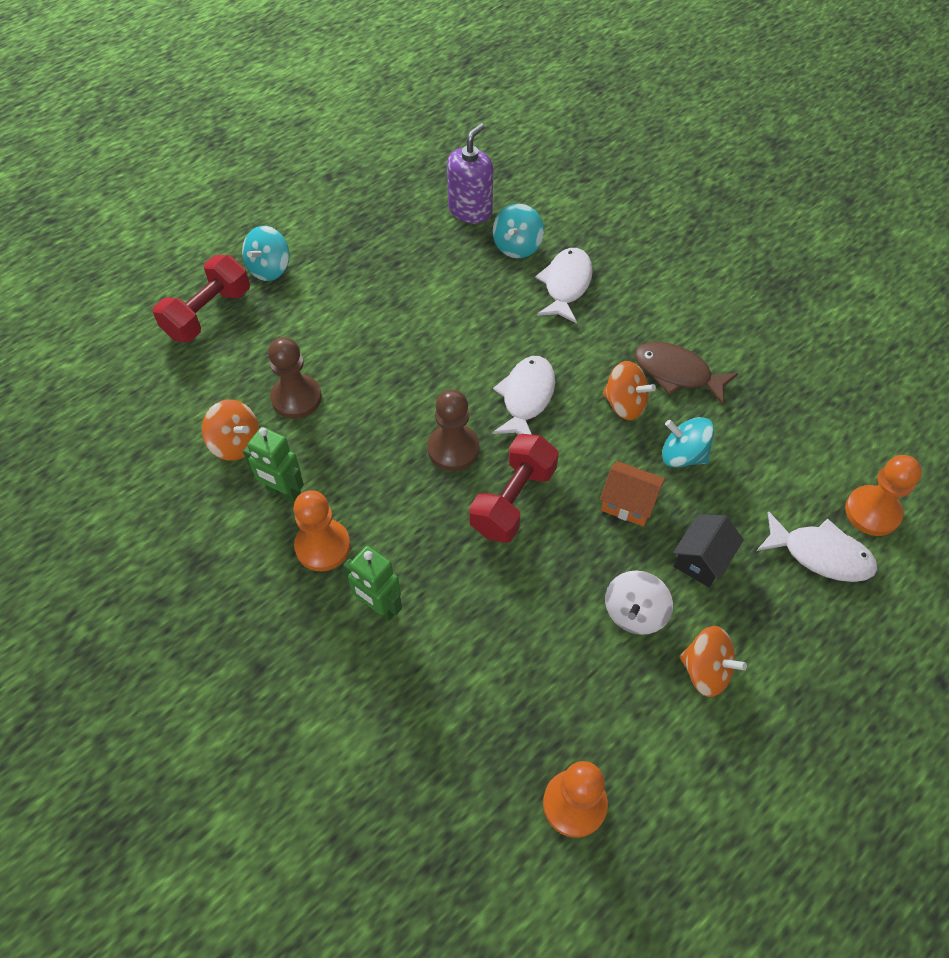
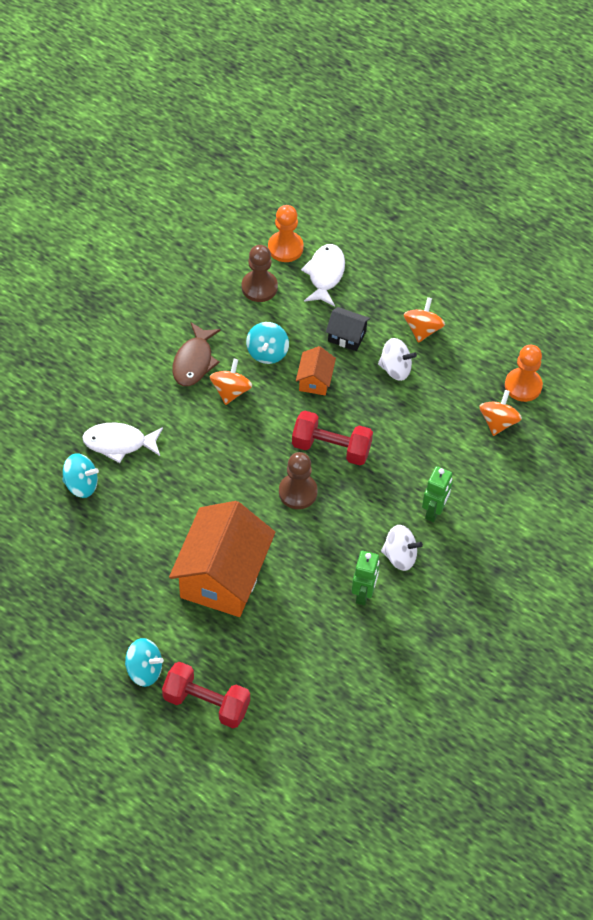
camera: 105 degrees left, 0 degrees up
(235, 443) = (330, 639): orange spinning top -> orange spinning top (498, 422)
(296, 398) = (278, 609): brown pawn -> brown pawn (259, 287)
(323, 546) = (400, 556): orange pawn -> white spinning top
(358, 353) = (223, 576): none -> orange house
(470, 210) = (43, 527): purple soap dispenser -> none
(526, 397) = (240, 453): white fish -> none

